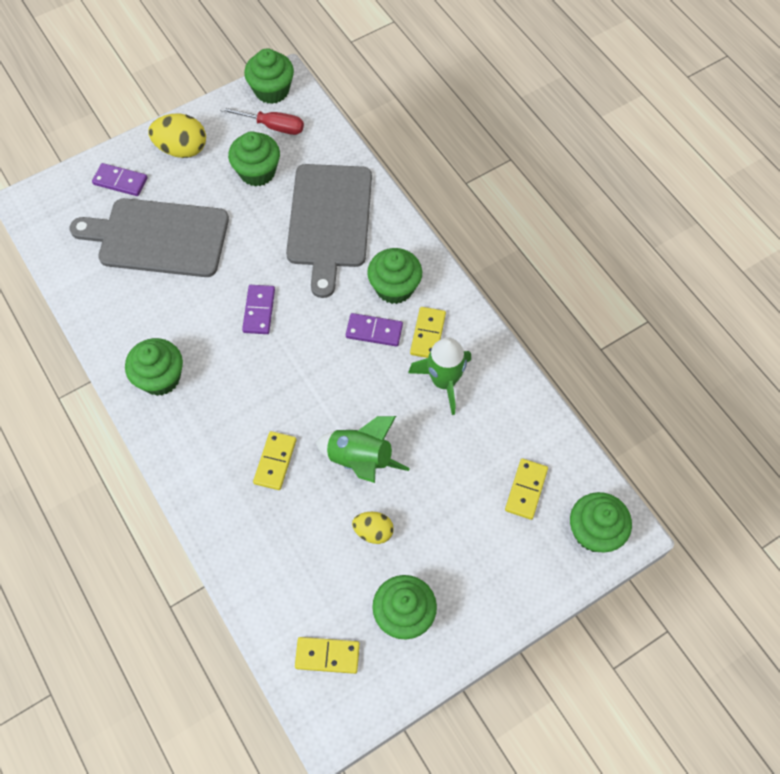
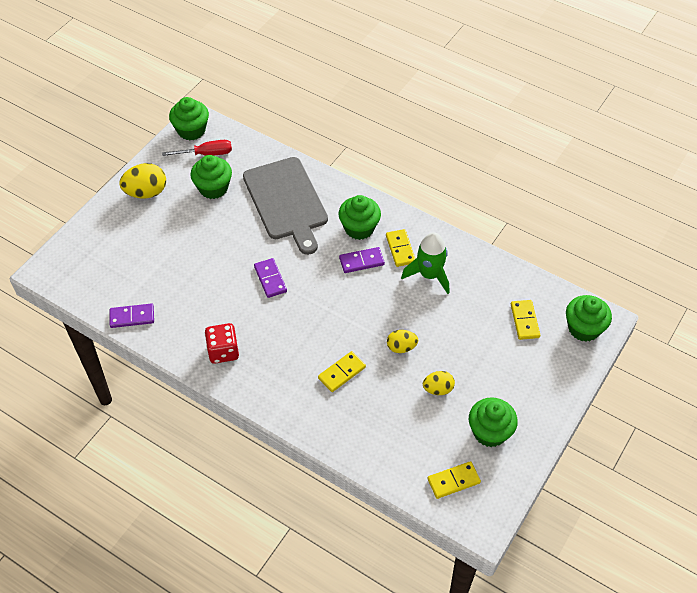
camera: 25 degrees left, 10 degrees down
(120, 181) = (111, 231): purple domino -> purple domino (132, 317)
(158, 237) = (164, 258): grey cutting board -> none
(160, 378) = (223, 351): green cupcake -> red dice
(275, 461) = (341, 373): yellow domino -> yellow domino turned 60 degrees clockwise
(360, 460) = (401, 347): green rocket -> yellow egg

